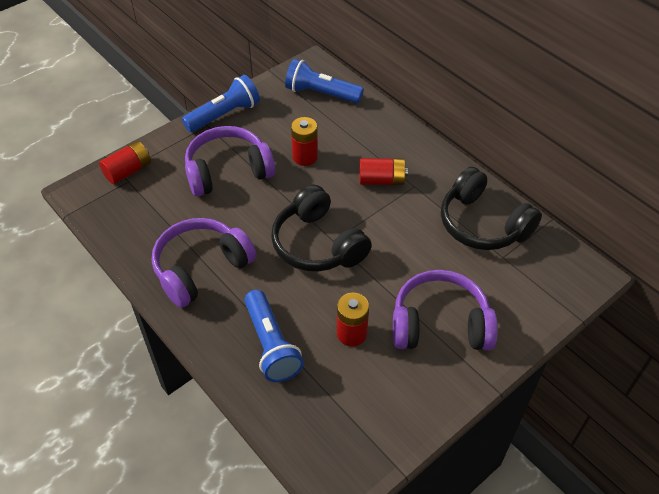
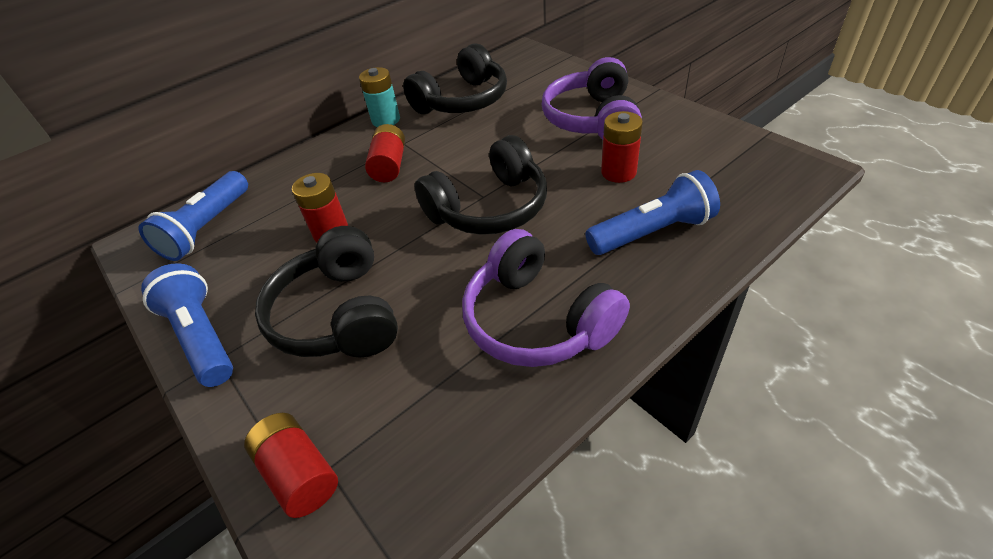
camera: 85 degrees left, 5 degrees down
(228, 171) = (338, 314): purple headphones -> black headphones
(452, 171) = (386, 120): none -> turquoise battery

